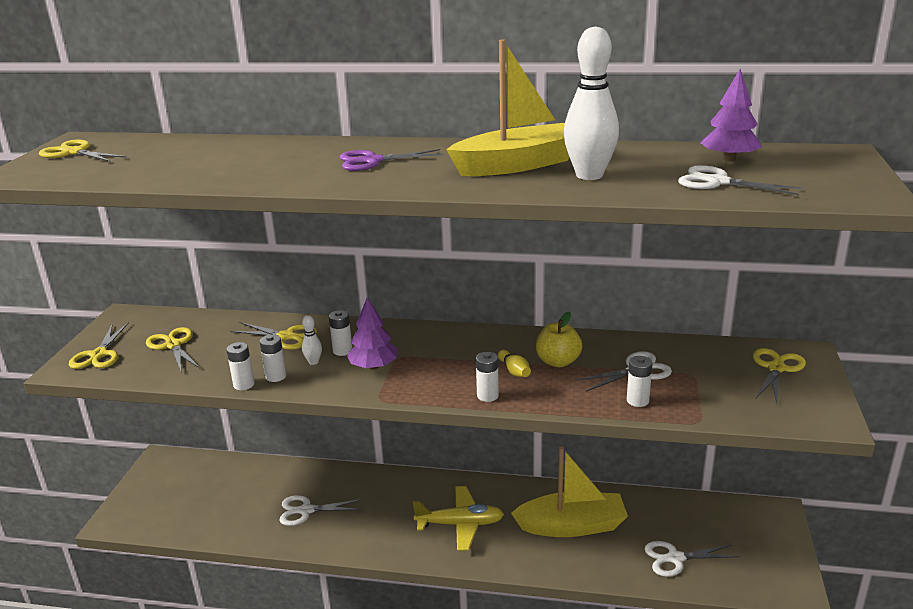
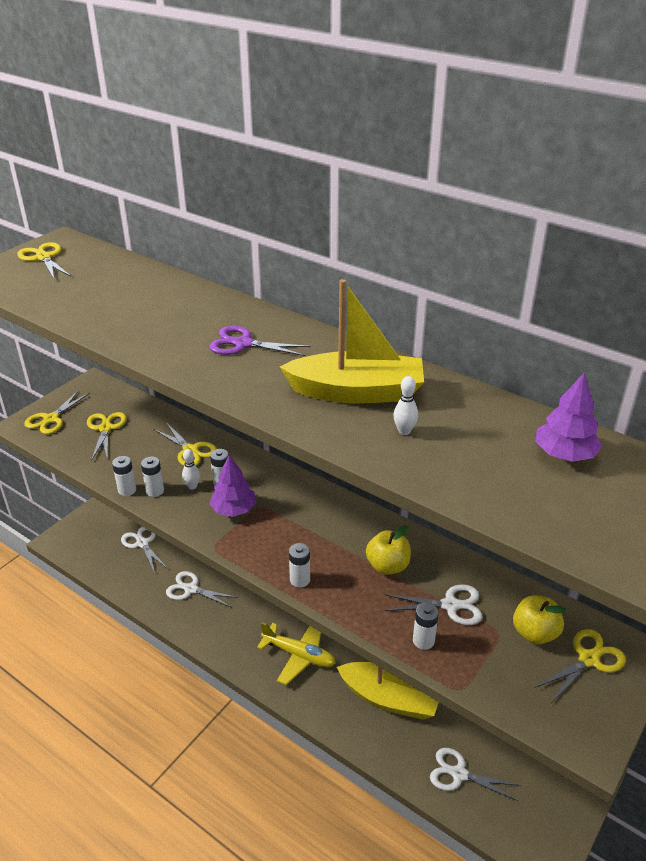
camera: 25 degrees right, 10 degrees up
(514, 371) = (342, 561): yellow bowling pin -> none
(589, 175) = (404, 431): white bowling pin -> white bowling pin, size x0.44
(718, 182) = (515, 487): white scissors -> white scissors (142, 543)
(720, 366) = (534, 633): none -> yellow apple

